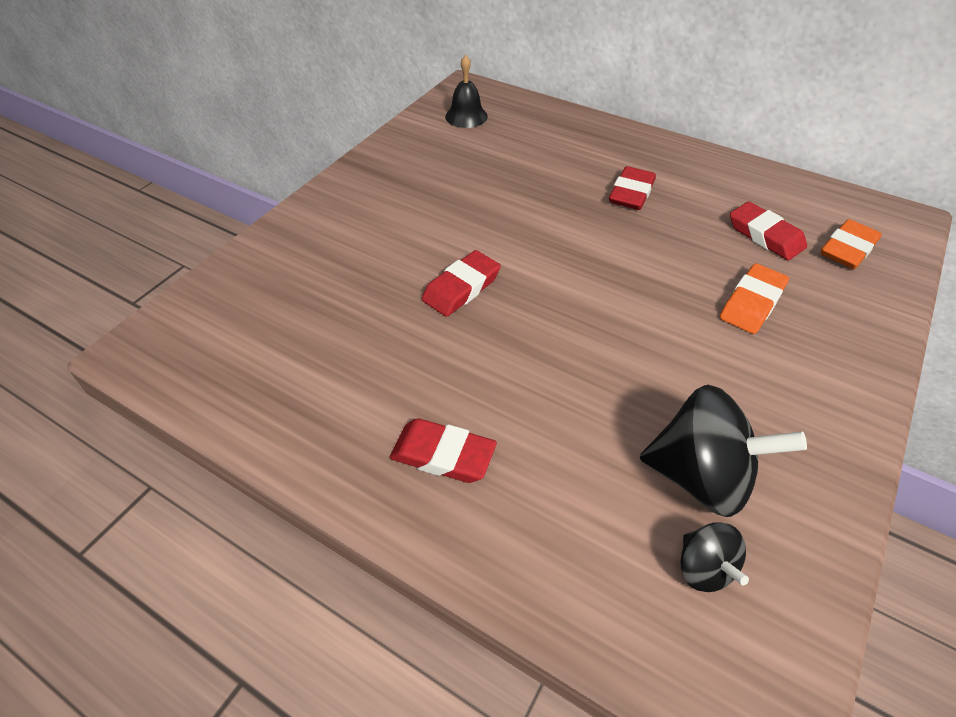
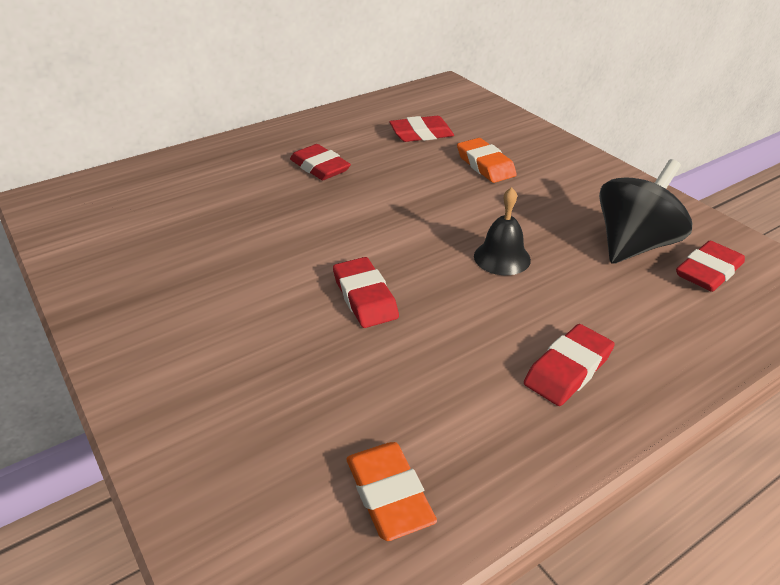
camera: 65 degrees left, 10 degrees down
(466, 116) = (95, 214): black bell -> black bell (502, 257)
(704, 568) = (708, 271): black spinning top -> red eraser
(847, 249) = (459, 113): orange eraser -> orange eraser (389, 494)

